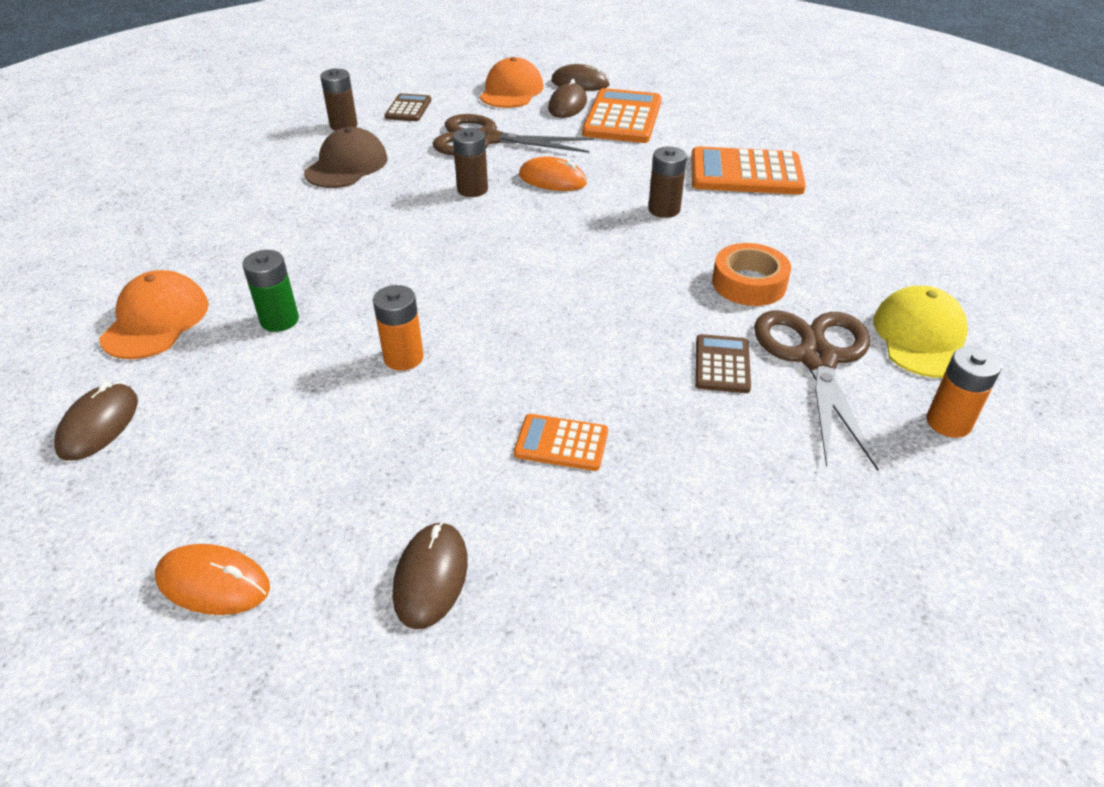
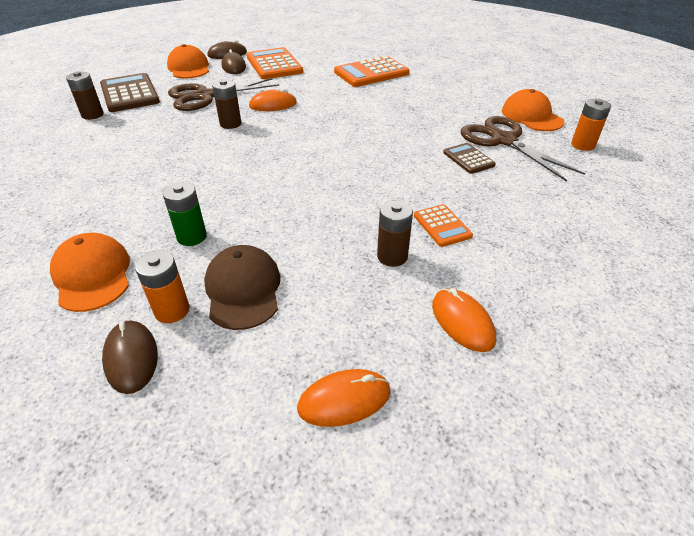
camera: 35 degrees left, 0 degrees up
(346, 166) = (125, 136): brown cap -> brown cap (243, 290)
(403, 358) = (302, 223): orange battery -> orange battery (172, 310)
(408, 109) = (129, 94): brown calculator -> brown calculator, size x1.86
(431, 577) = (462, 322): brown mouse -> orange mouse
(561, 443) = (442, 226): orange calculator -> orange calculator turned 90 degrees counterclockwise
(664, 209) = (352, 101): brown battery -> brown battery (392, 256)
(749, 283) = (435, 120): orange tape -> none
(921, 337) = (531, 116): yellow cap -> orange cap

